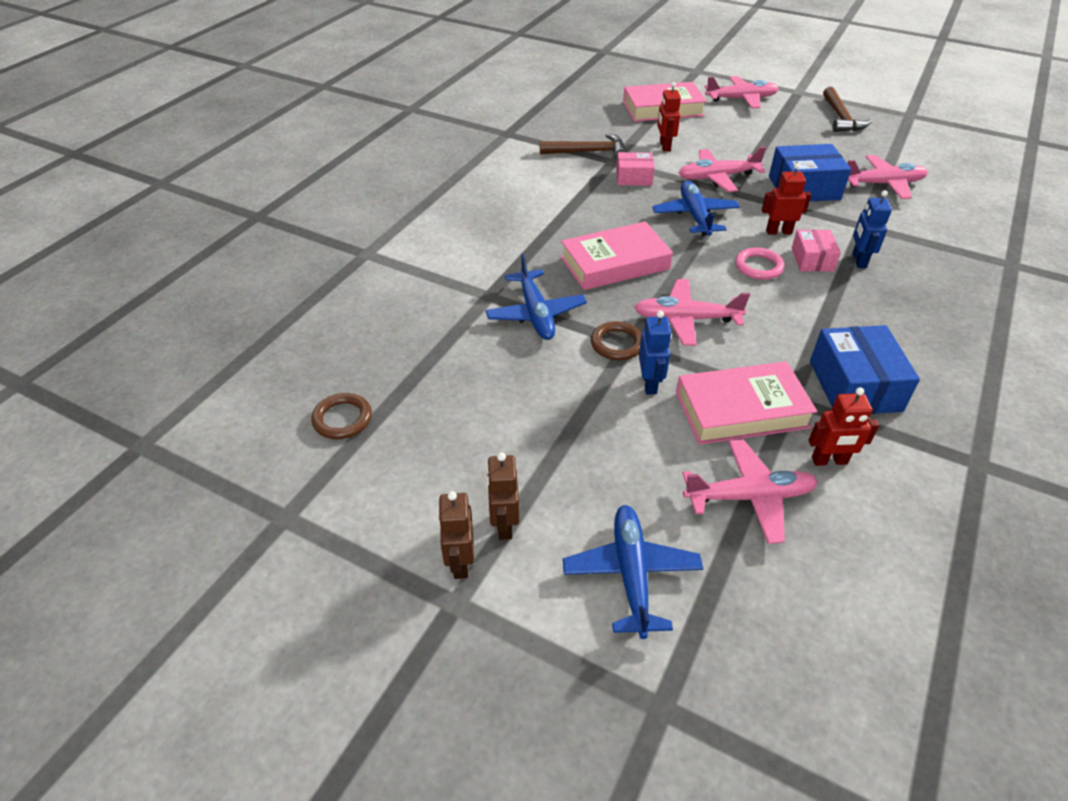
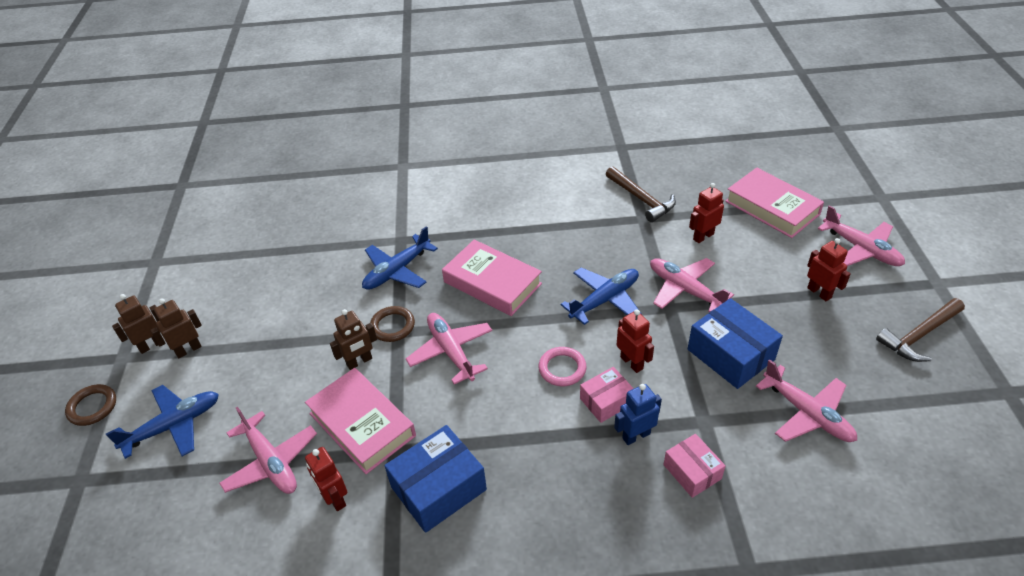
camera: 60 degrees right, 0 degrees up
(342, 419) = (240, 241): brown ring -> brown ring (92, 407)
(634, 177) = (628, 241): pink box -> pink box (692, 471)
(650, 383) = (359, 362): blue robot -> brown robot
(770, 131) = (819, 293): none -> red robot

